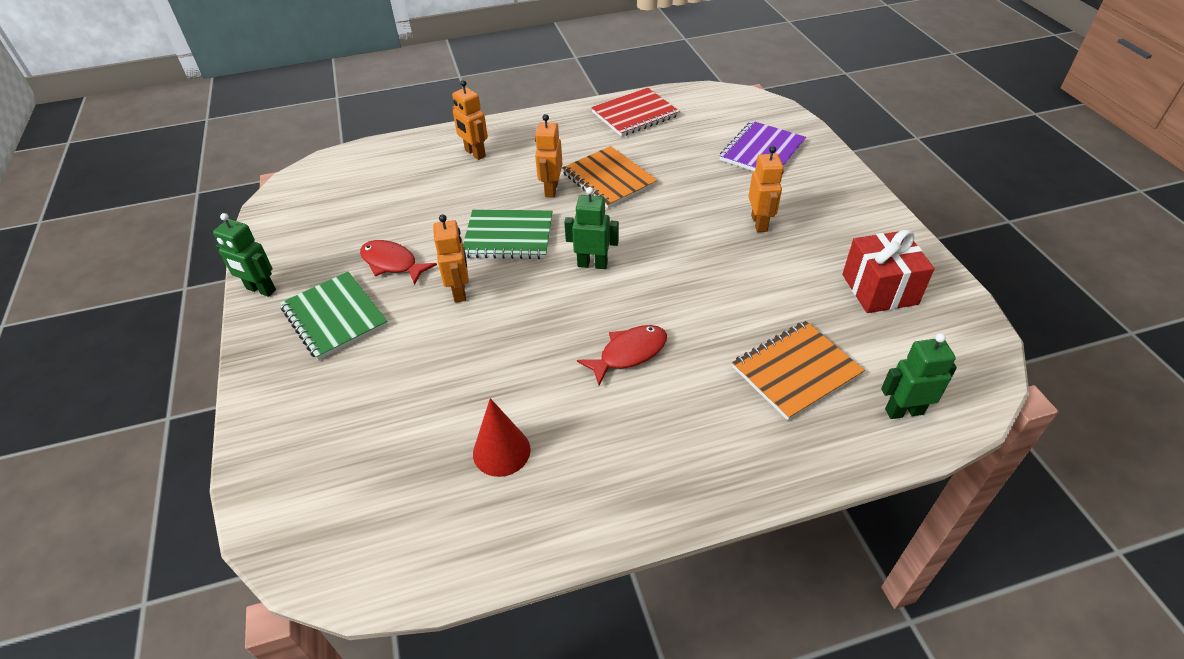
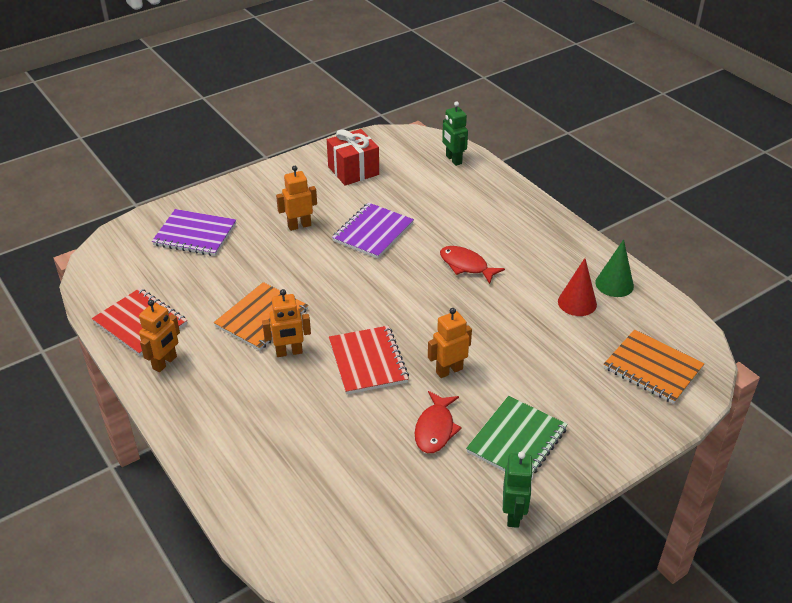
camera: 110 degrees left, 5 degrees down
(475, 153) = (240, 429): orange robot -> orange robot (165, 363)
(508, 236) = (368, 361): green notebook -> red notebook
(516, 517) = (614, 284): none -> green cone
(592, 264) = (383, 302): green robot -> none
(728, 281) = (373, 232): none -> purple notebook
(796, 371) = (444, 197): orange notebook -> orange notebook (652, 368)

